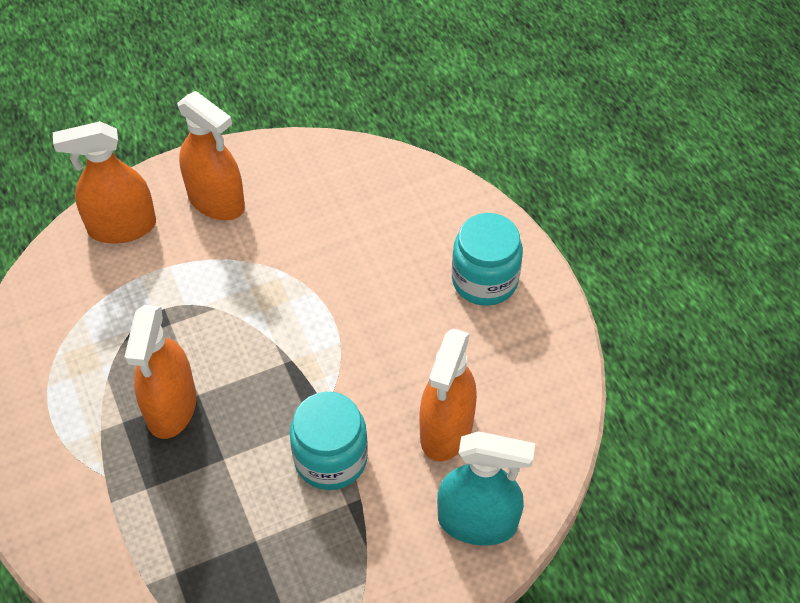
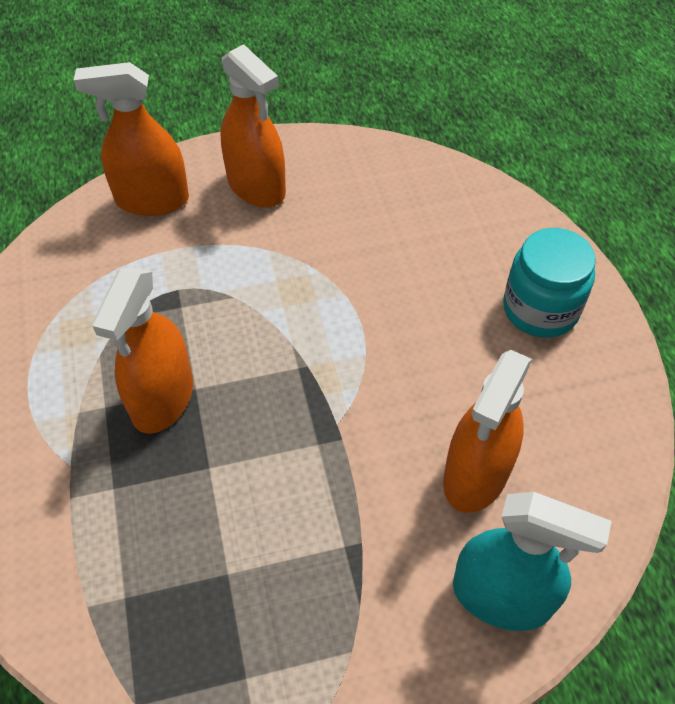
camera: 10 degrees right, 0 degrees up
(330, 458) = (333, 487): turquoise jar -> none

